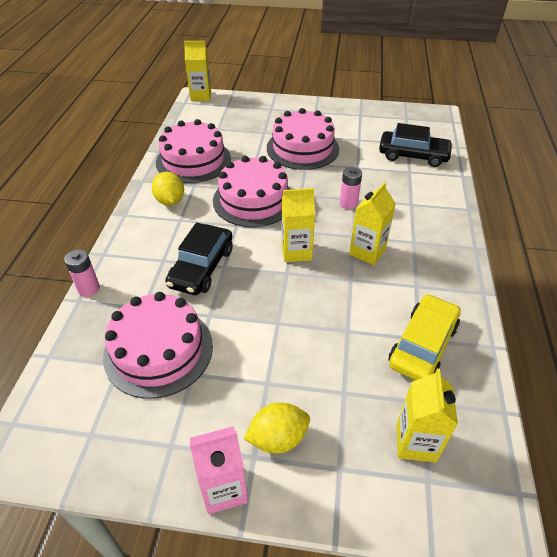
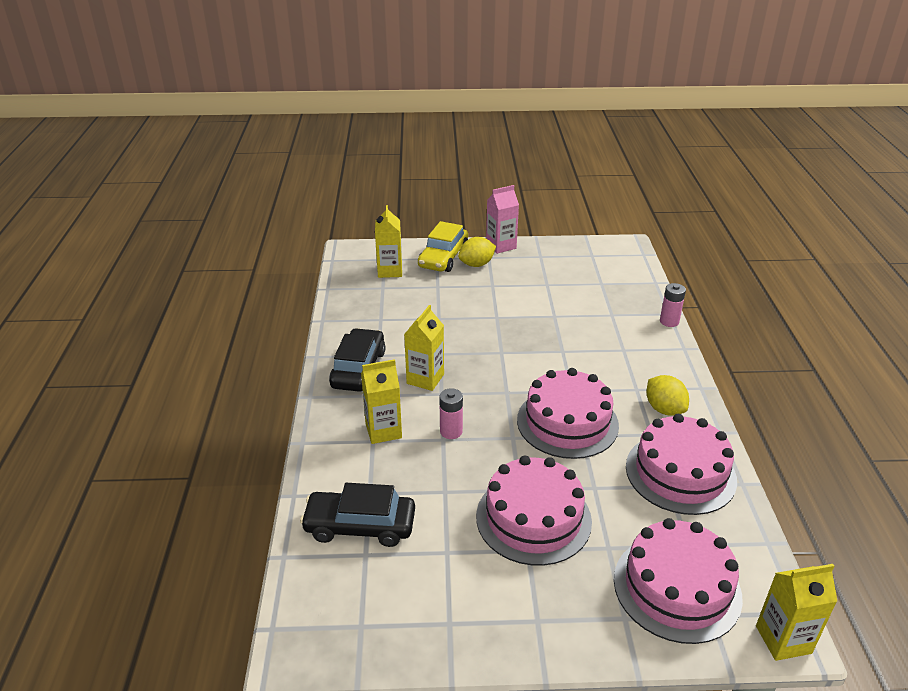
camera: 170 degrees right, 10 degrees down
(158, 350) = (579, 292): pink cake -> pink cake (677, 587)
(202, 267) = (583, 347): black car -> black car (358, 369)
(296, 252) = (498, 371): yellow carton -> yellow carton (383, 431)
(422, 345) = (378, 315): yellow car -> yellow car (443, 257)

